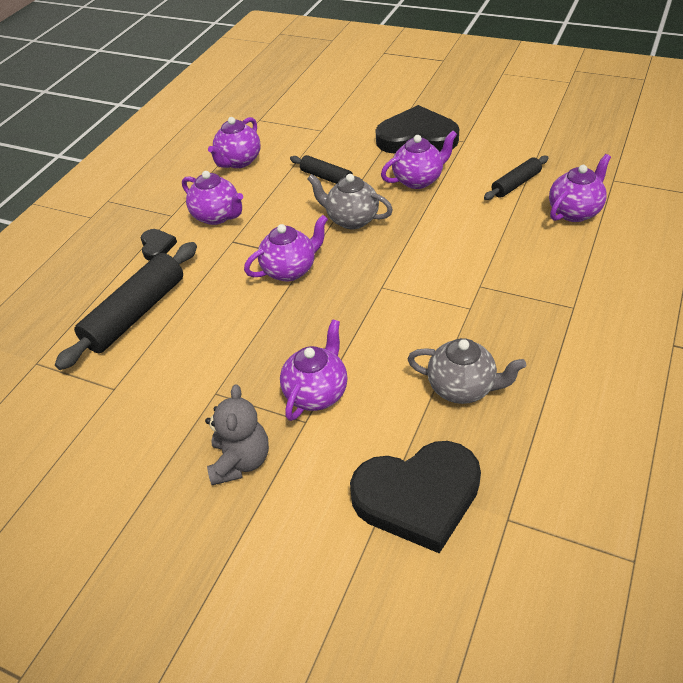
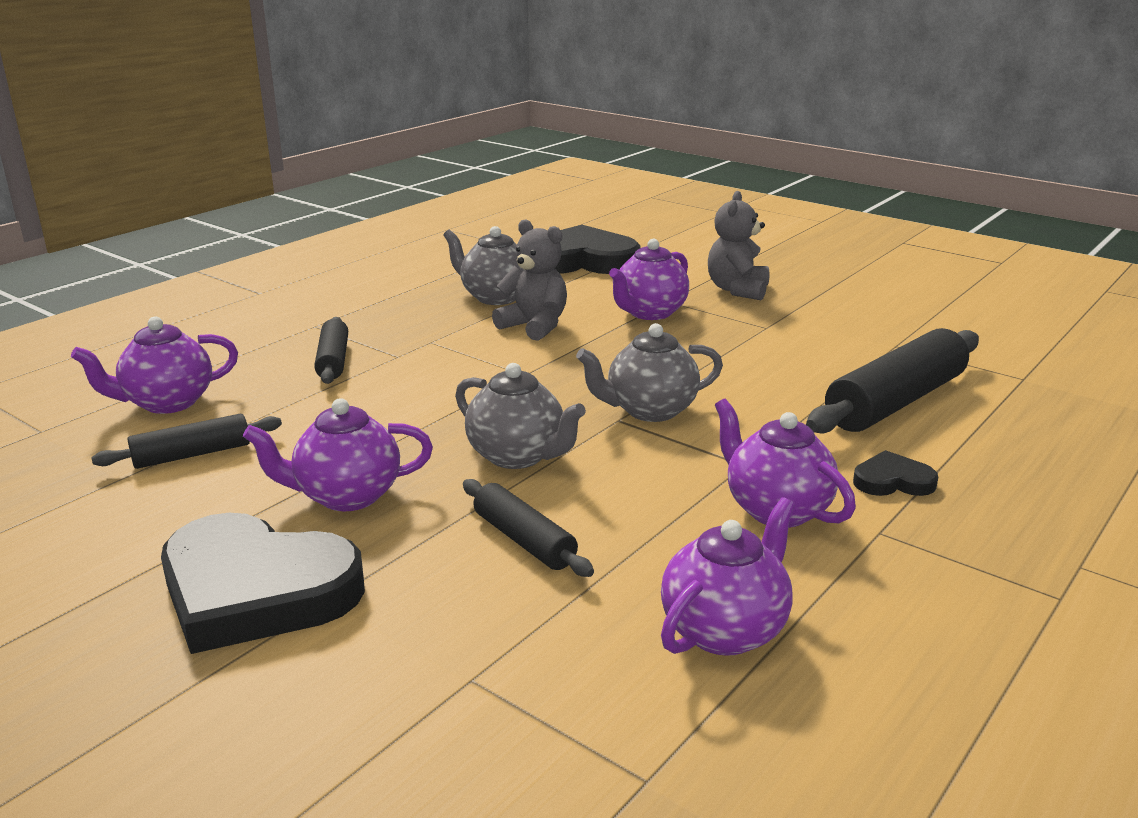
camera: 170 degrees left, 20 degrees down
(157, 246) = (892, 481): black heart -> black heart turned 90 degrees clockwise
(290, 270) = (649, 410): purple teapot -> grey teapot
(403, 347) = (534, 326): none -> grey teddy bear
(518, 270) = (333, 360): none -> black rolling pin

